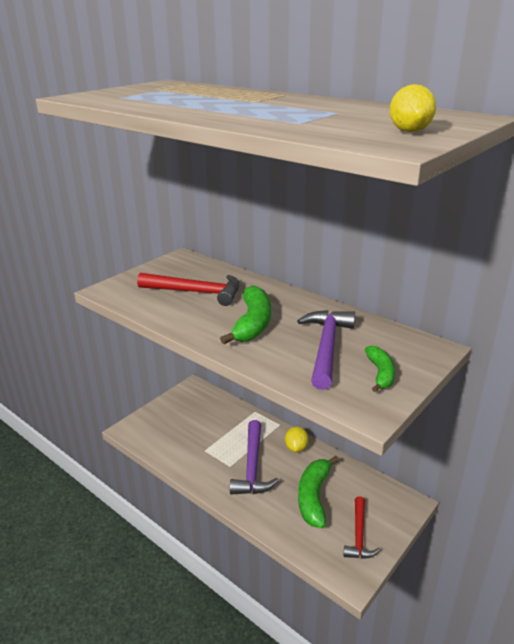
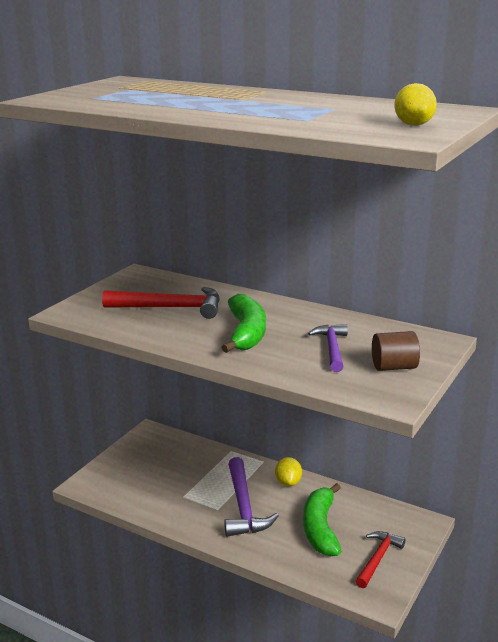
camera: 10 degrees left, 5 degrees down
(326, 347) = (332, 348): purple hammer -> purple hammer, size x0.65
(359, 535) = (378, 559): red hammer -> red hammer turned 150 degrees counterclockwise
(380, 373) = (394, 367): green banana -> brown cylinder

